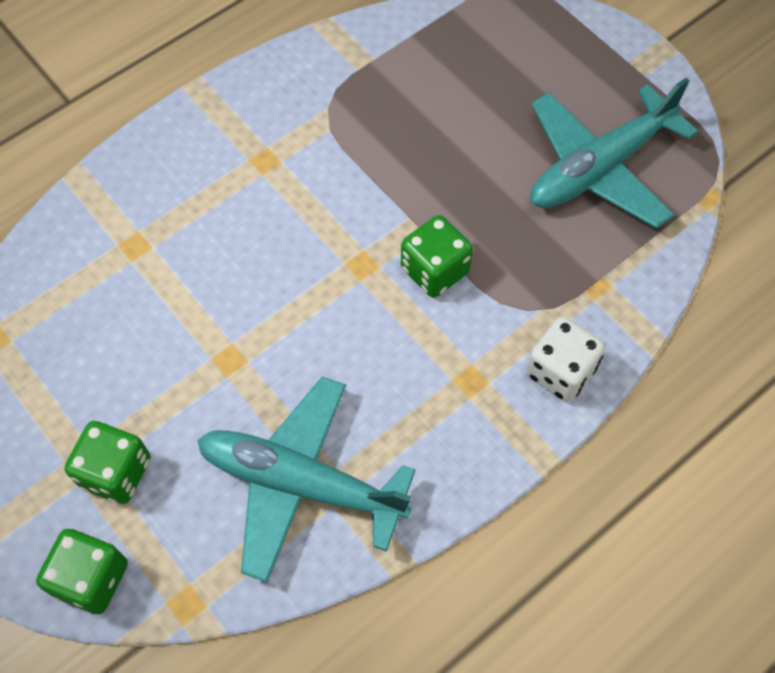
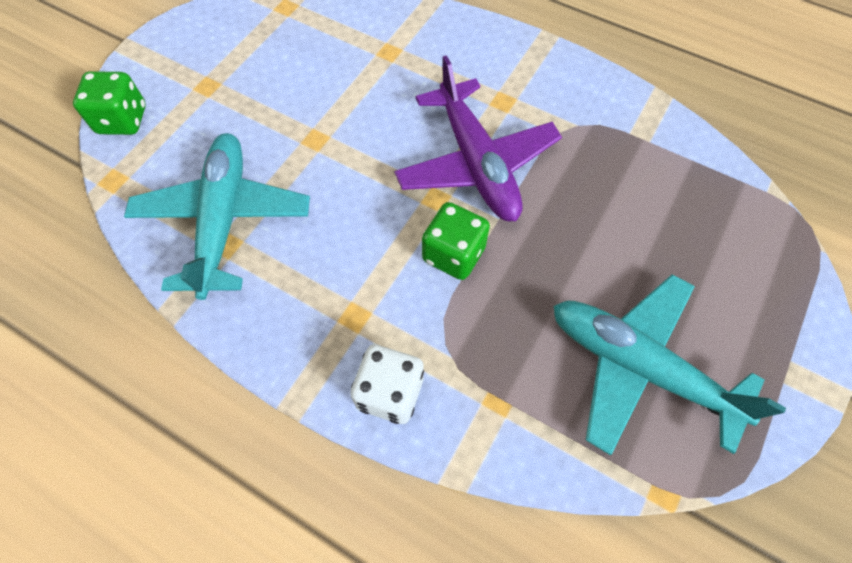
camera: 70 degrees right, 0 degrees up
(116, 472) = (204, 105): green dice -> none
(335, 213) = (476, 164): none -> purple plane

